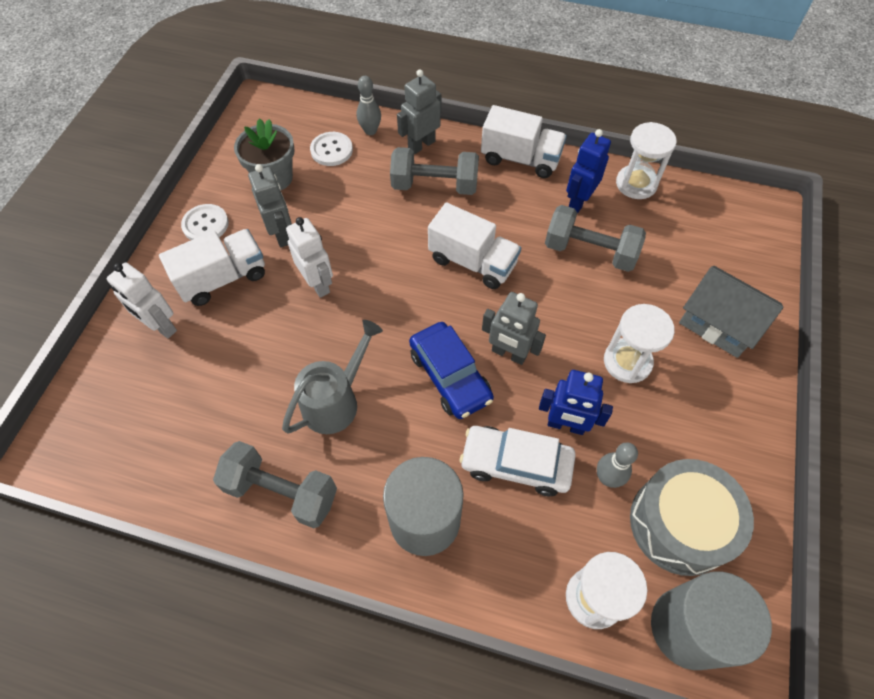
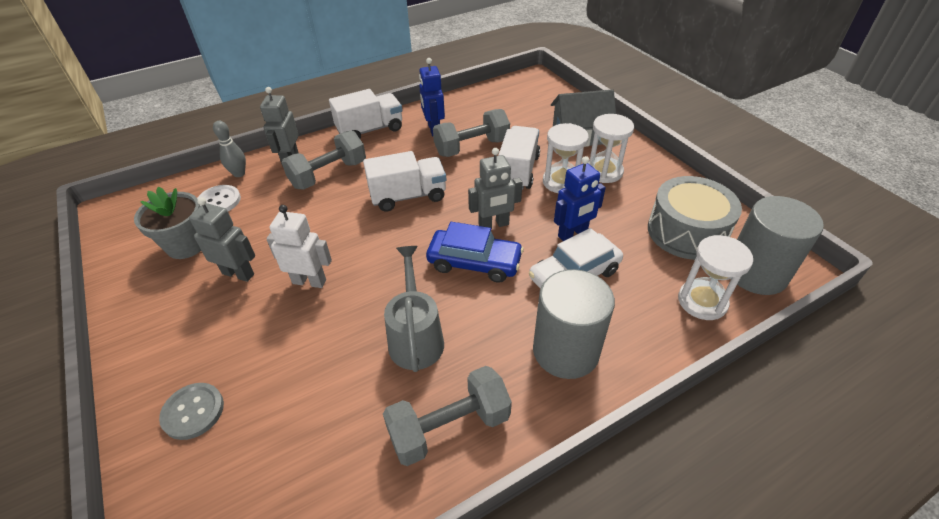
camera: 45 degrees left, 15 degrees down
(161, 326) = (193, 412): white robot -> grey button
(205, 224) = (153, 313): white button -> none
(223, 278) = (217, 335): white truck -> white truck (518, 171)
(607, 478) = (627, 241): grey bowling pin -> none
(636, 184) = (455, 104): white hourglass -> white hourglass (604, 171)

